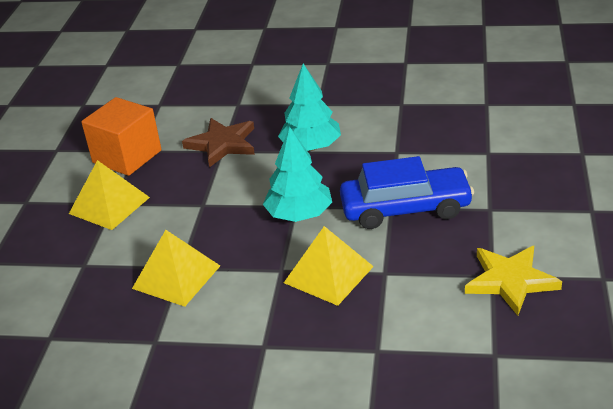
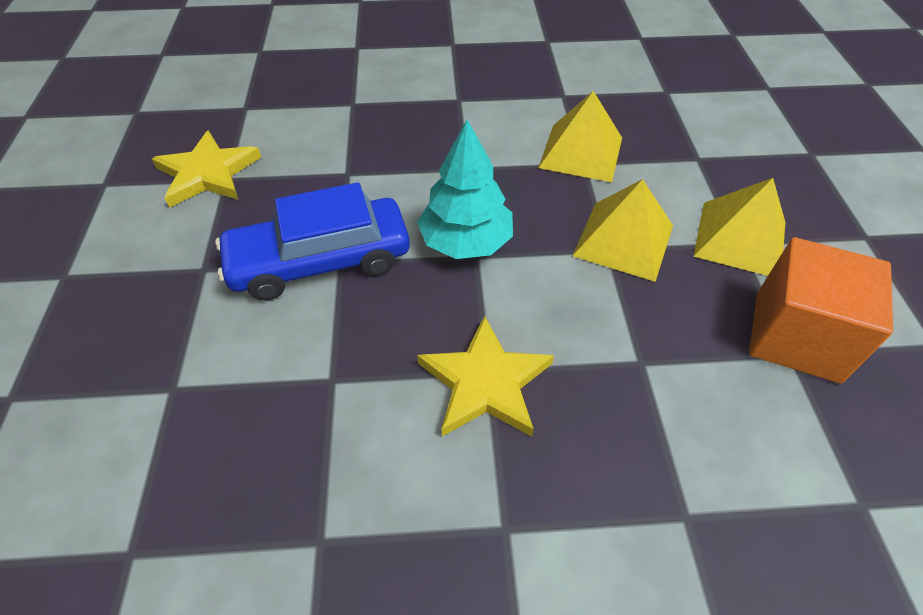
camera: 165 degrees right, 15 degrees up
(222, 144) = (648, 379): brown star -> none
(311, 147) = (485, 382): turquoise tree -> yellow star
(328, 274) = (410, 167): yellow pyramid -> yellow pyramid (623, 240)

